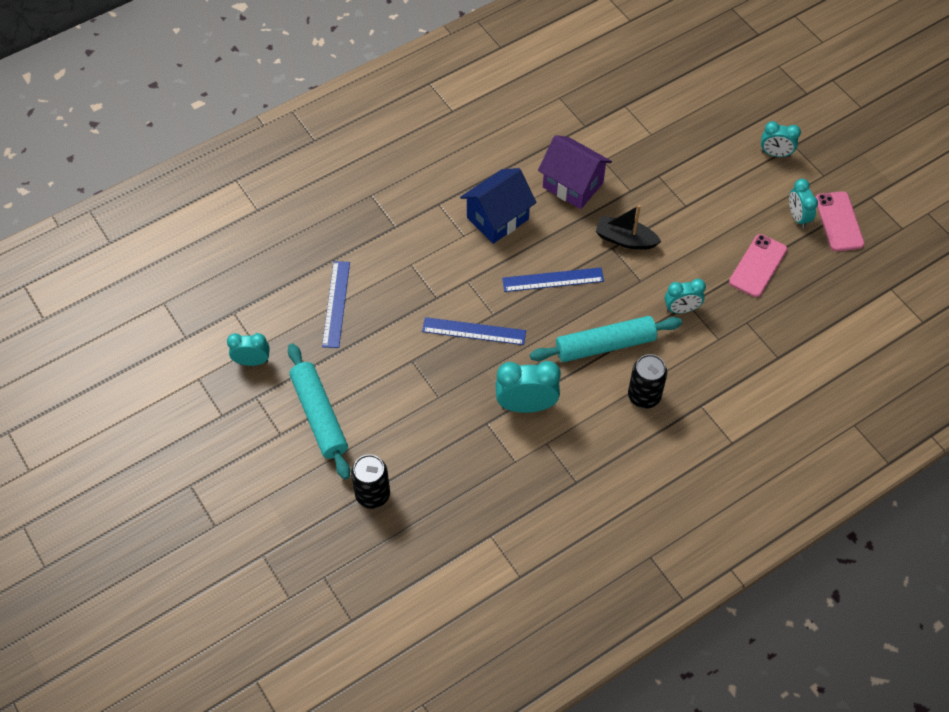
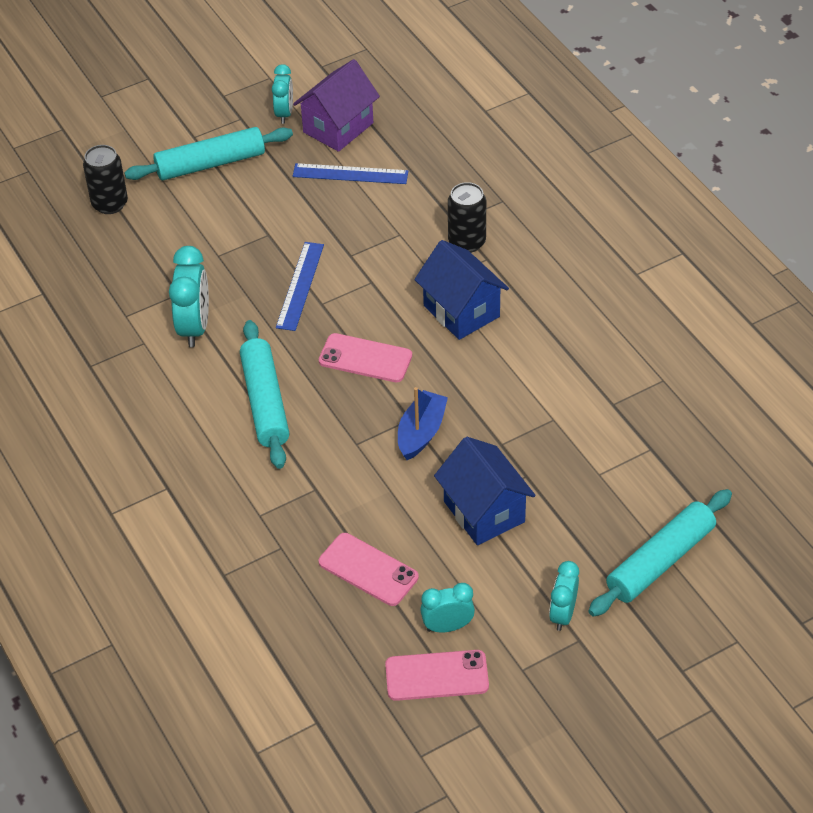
camera: 95 degrees right, 10 degrees down
(553, 280) = (365, 358): blue ruler -> pink phone
(572, 185) = (511, 385): purple house -> purple house (338, 127)
(625, 239) = (421, 432): black boat -> blue boat
(644, 396) = (189, 433): black can -> black can (467, 242)
(681, 309) = (308, 481): turquoise clock -> none
(695, 199) = (484, 512): none -> blue house
(722, 102) = (660, 561): none -> turquoise rolling pin

